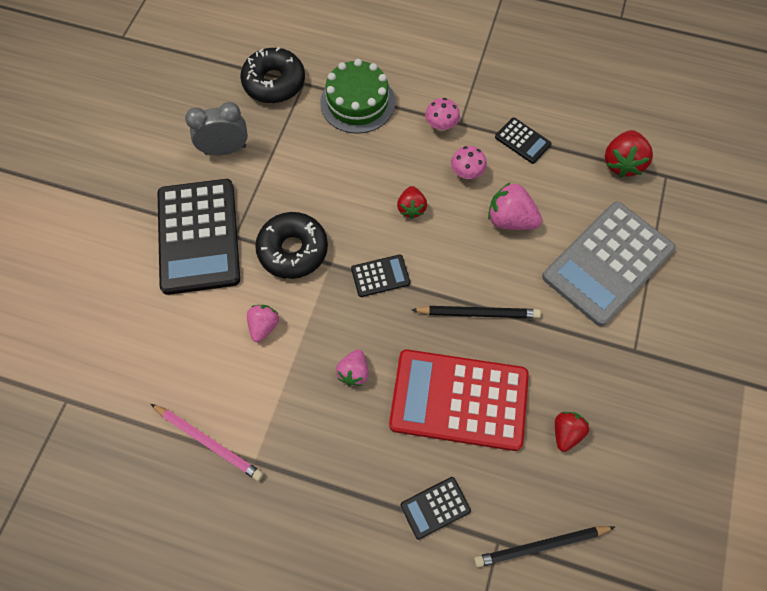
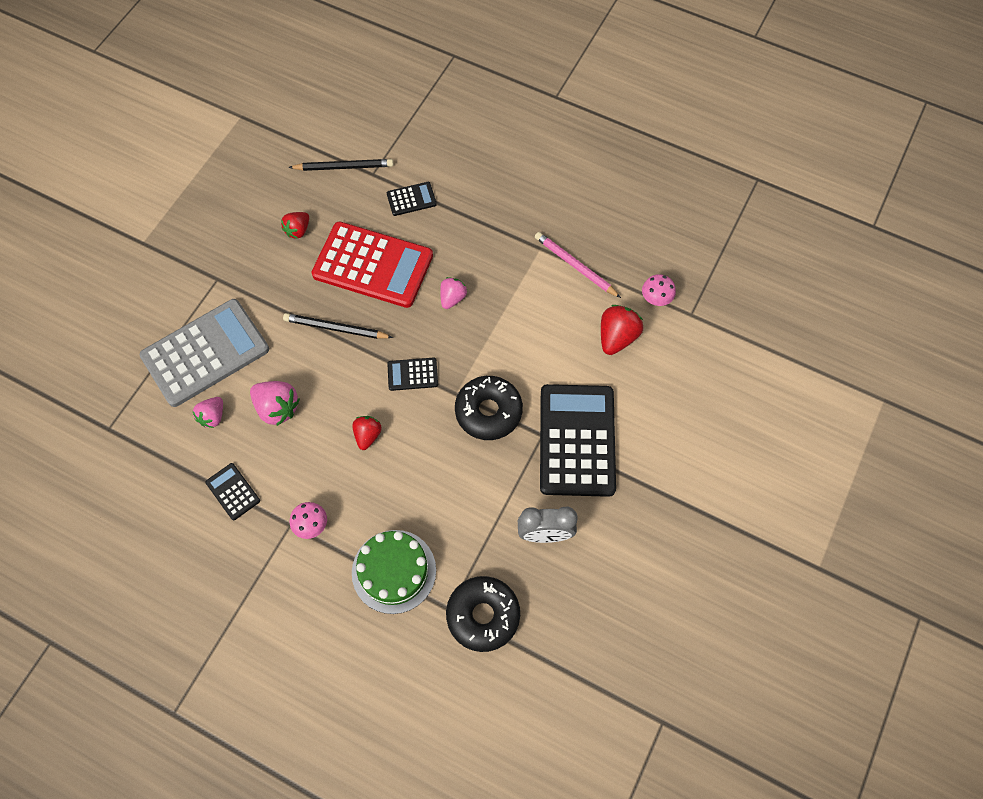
camera: 170 degrees left, 0 degrees up
(264, 326) = (523, 347): pink strawberry -> pink strawberry (213, 416)
(466, 173) = (302, 464): pink mushroom -> pink mushroom (656, 299)
(622, 163) = (144, 449): red strawberry -> red strawberry (617, 337)

